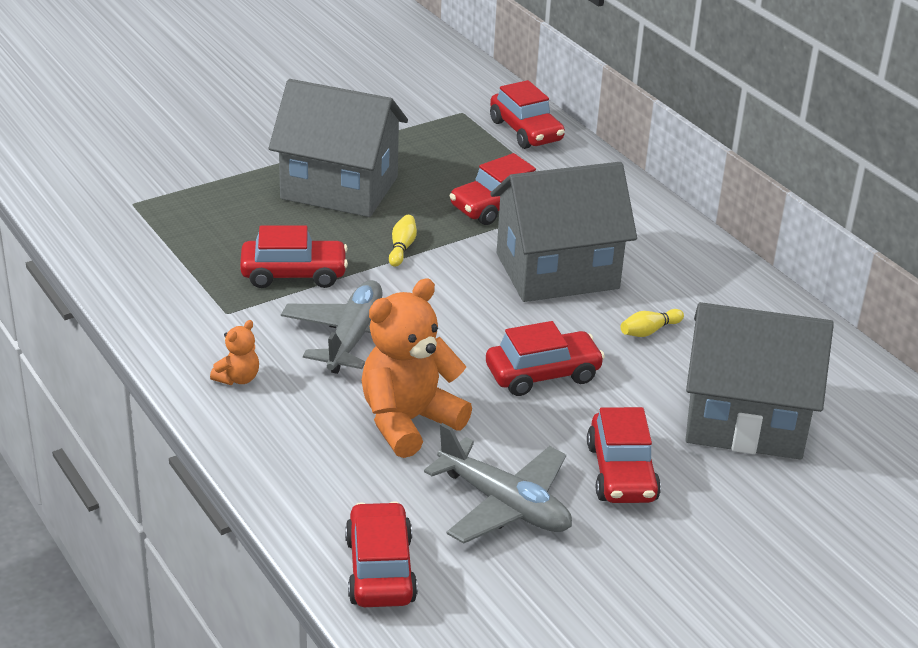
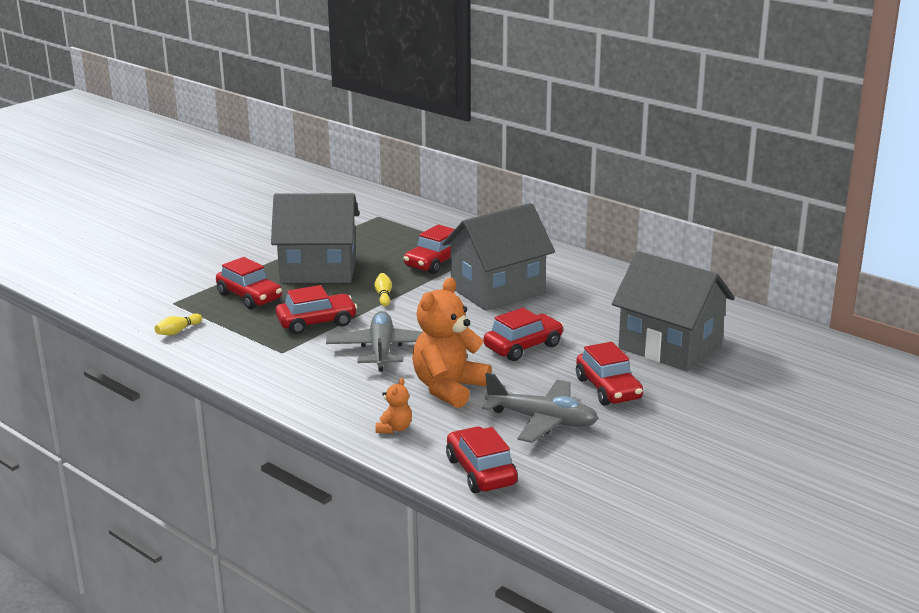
camera: 15 degrees left, 10 degrees down
(238, 378) = (313, 387): orange teddy bear -> orange teddy bear (394, 428)
(526, 131) = (428, 219): red car -> red car (249, 297)
(649, 331) = (578, 312): yellow bowling pin -> yellow bowling pin (178, 331)
(745, 420) = (669, 347): grey house -> grey house turned 45 degrees clockwise

